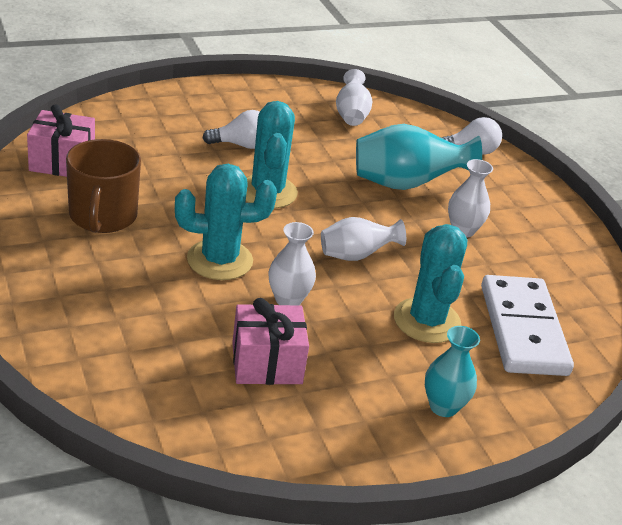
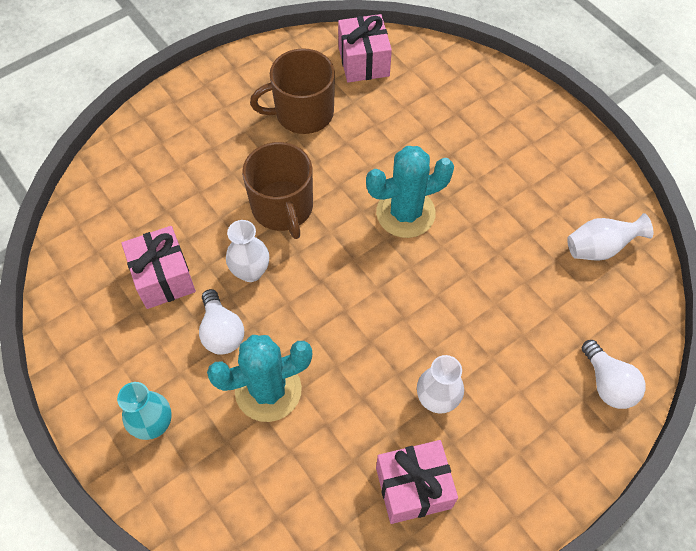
camera: 80 degrees right, 25 degrees up
(219, 260) = (283, 207): turquoise cactus -> brown mug
(241, 145) = (473, 171): white light bulb -> white light bulb (221, 332)
(356, 255) = (341, 309): white vase -> none
(406, 184) = (493, 329): turquoise vase -> none
(523, 330) = (291, 484): white domino -> none
(538, 264) = (413, 488): none -> pink gift

